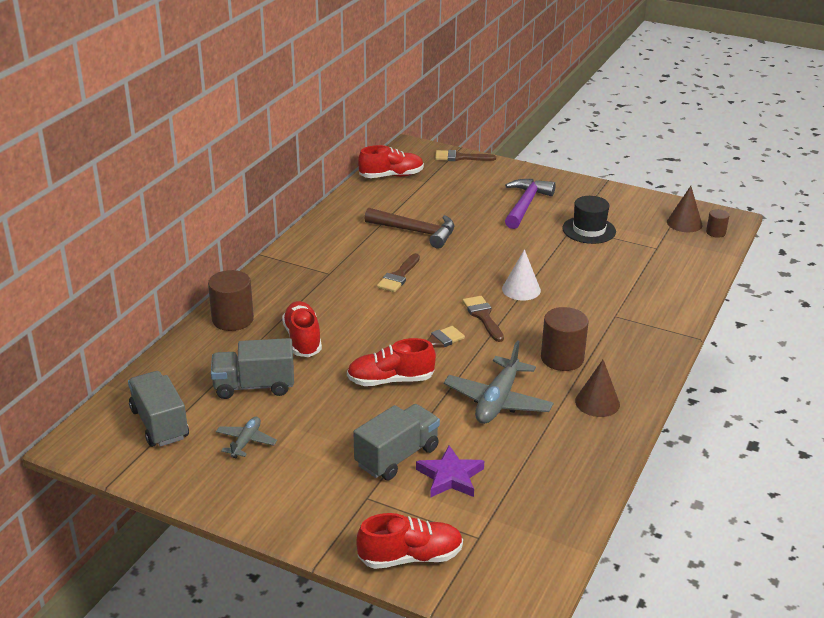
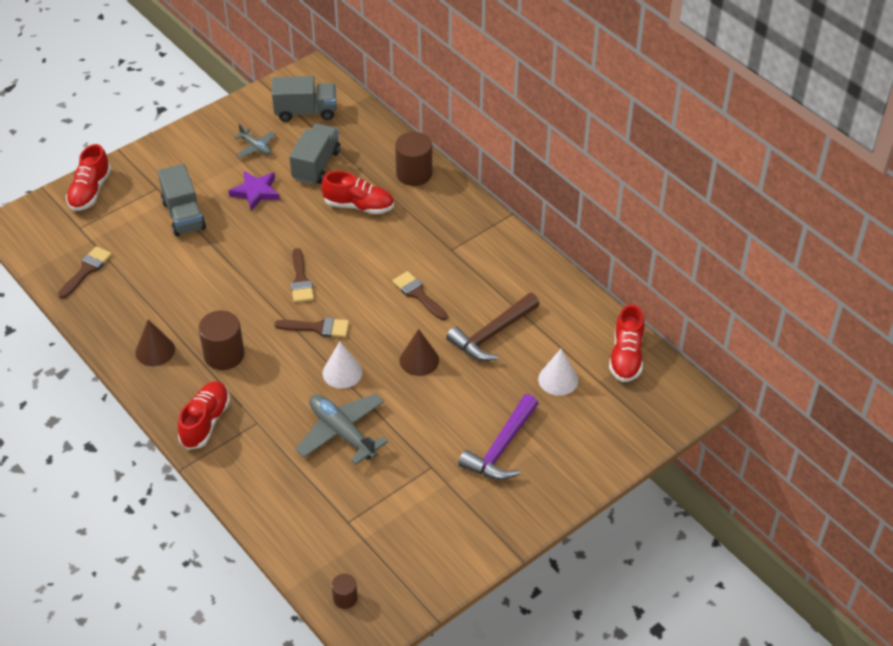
camera: 115 degrees right, 15 degrees up
(390, 380) = (271, 239): red shoe -> red shoe (205, 422)
(438, 196) = (558, 379): none -> white cone
(450, 476) = (143, 235): purple star -> purple star (256, 192)
(460, 157) = (646, 436): brown brush -> brown brush (86, 270)
(497, 401) = (201, 291): grey plane -> grey plane (342, 432)
(525, 205) = (501, 448): purple hammer -> purple hammer turned 75 degrees clockwise
(589, 230) = (417, 479): black hat -> none
(684, 223) = (381, 579): brown cone -> brown cone (419, 360)

